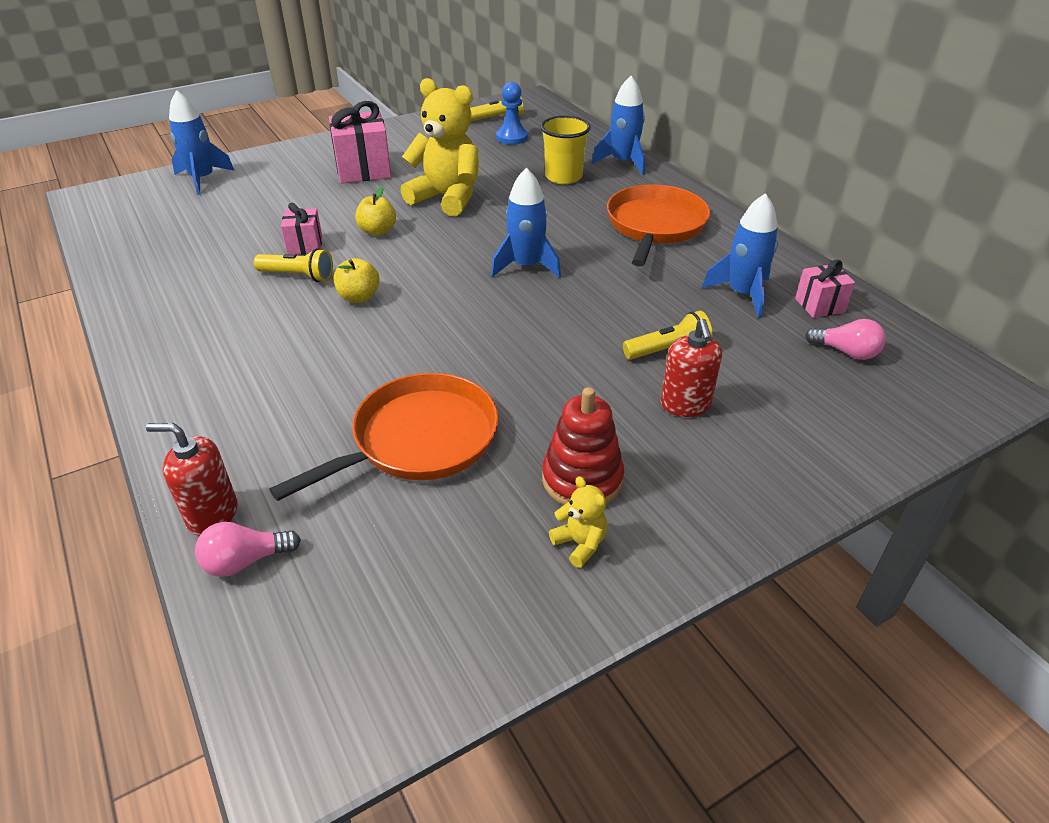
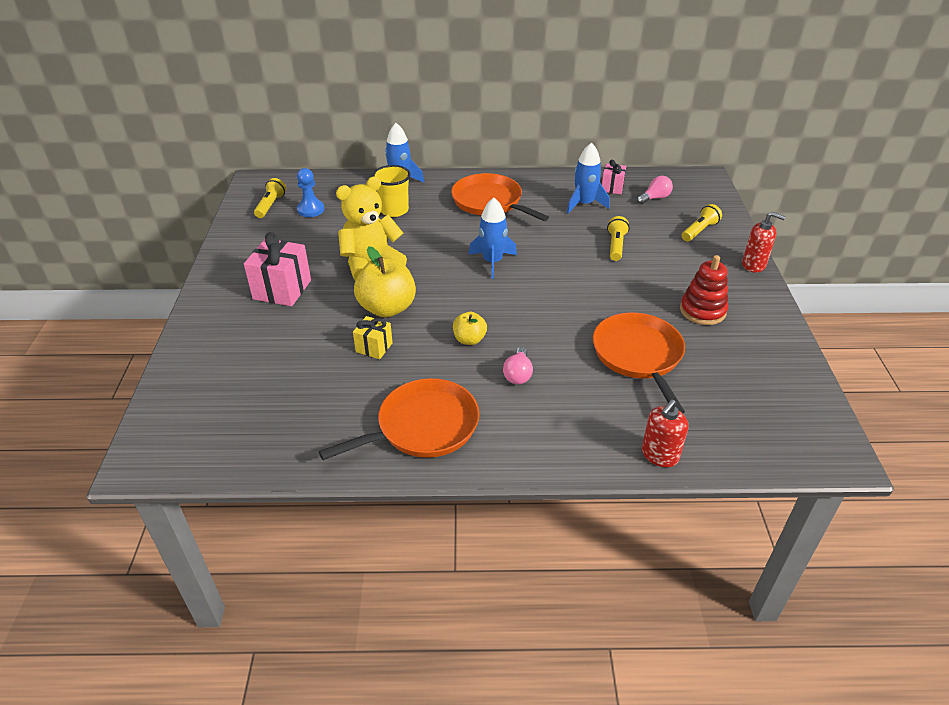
camera: 60 degrees left, 0 degrees up
(191, 314) = (423, 426): none -> orange pan
(203, 179) = (192, 380): blue rocket -> none
(245, 561) = (705, 448): pink light bulb -> pink light bulb (518, 374)
(298, 276) = (415, 361): yellow flashlight -> yellow flashlight (699, 231)
(305, 245) = (374, 347): pink gift -> yellow gift
(377, 231) = (387, 308): yellow apple -> yellow apple, size x1.84
(580, 544) = (747, 327): yellow teddy bear -> none
(685, 405) = (665, 259): red soap dispenser -> red soap dispenser (754, 265)

